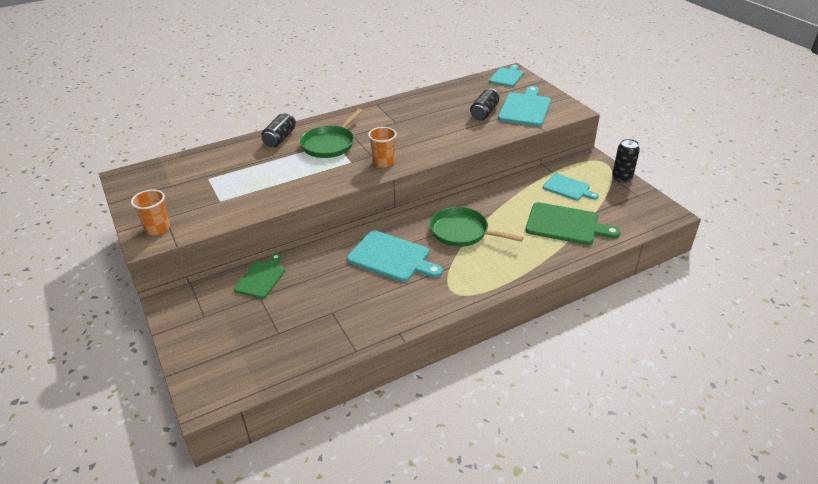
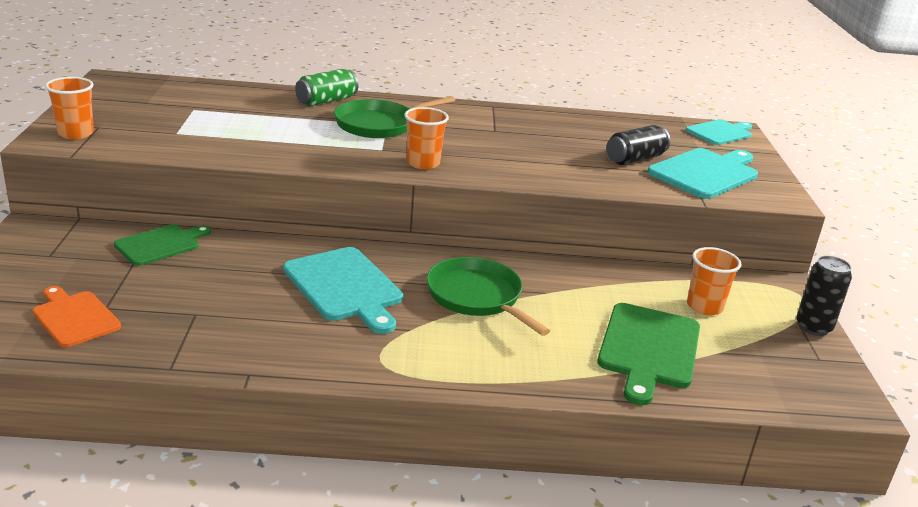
camera: 25 degrees right, 10 degrees down
(268, 348) = (74, 317): none -> orange cutting board
(280, 138) = (326, 101): black can -> green can
(565, 224) = (649, 349): green cutting board -> green cutting board turned 60 degrees clockwise
(568, 188) = (704, 306): turquoise cutting board -> orange cup

